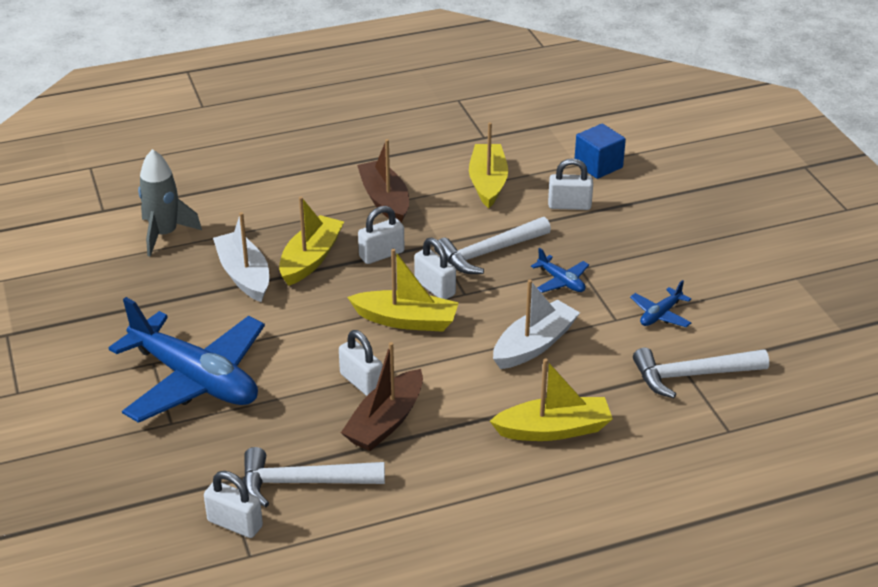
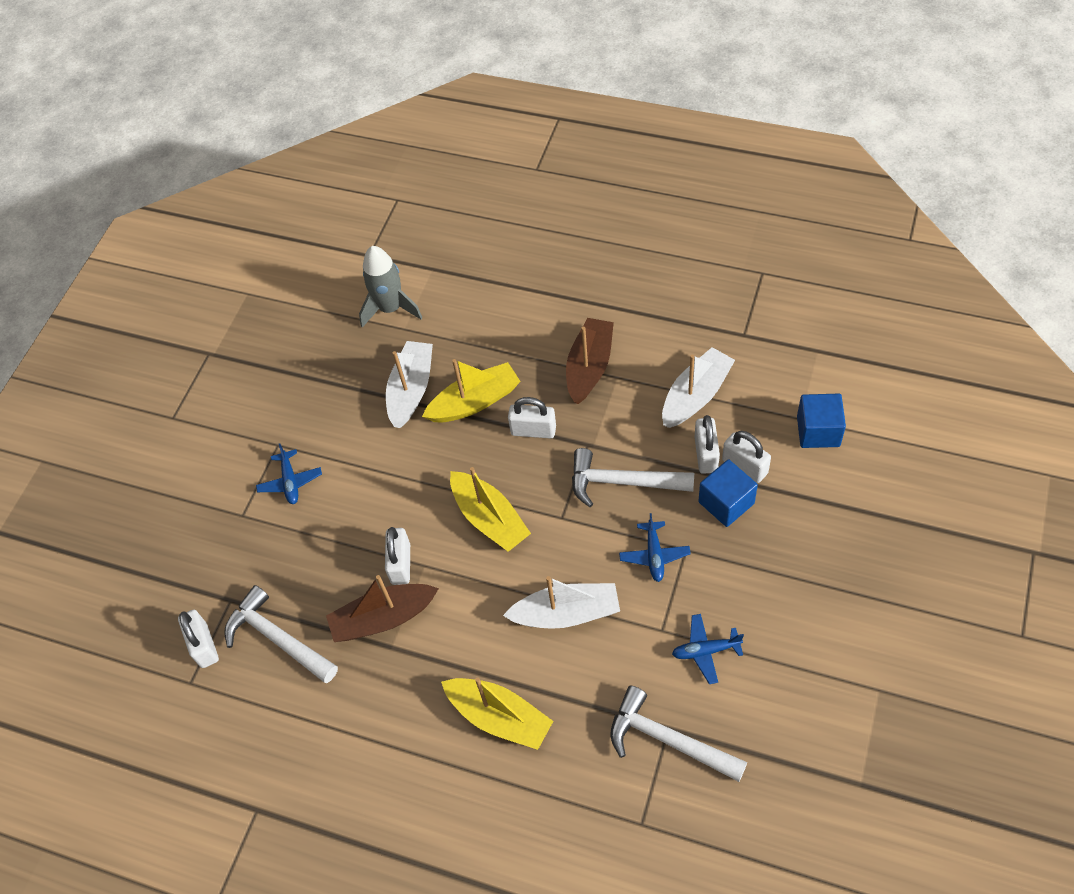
camera: 45 degrees right, 20 degrees up
(195, 379) = (290, 482): blue plane -> blue plane, size x0.41
(435, 288) = (543, 496): white padlock -> white padlock (706, 454)
(488, 183) = (696, 395): yellow boat -> white boat
(579, 230) = (726, 503): none -> blue cube

